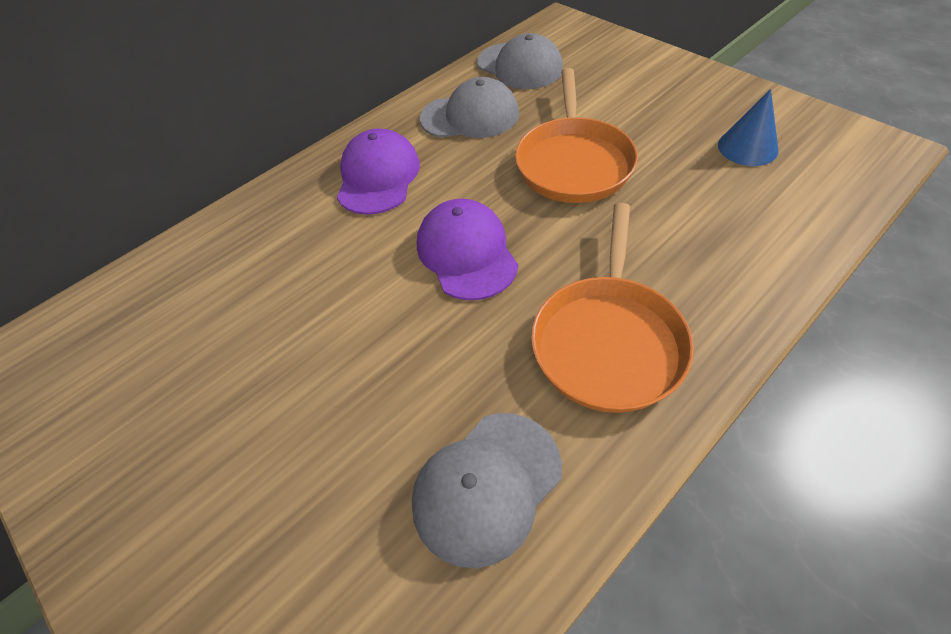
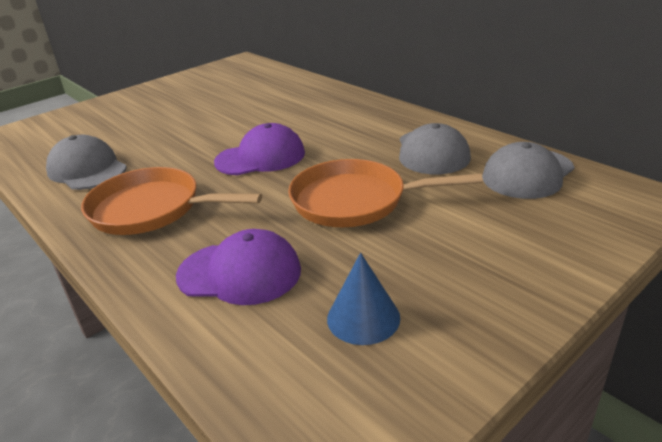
camera: 90 degrees right, 20 degrees down
(378, 177) = (353, 122): purple cap -> purple cap (239, 273)

